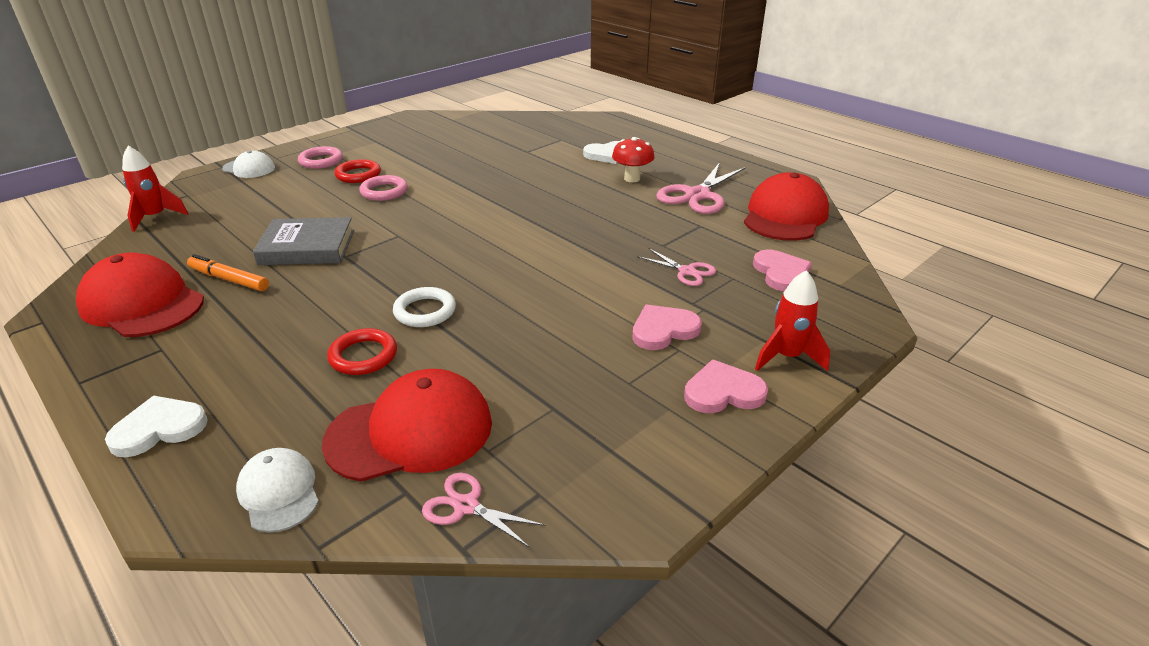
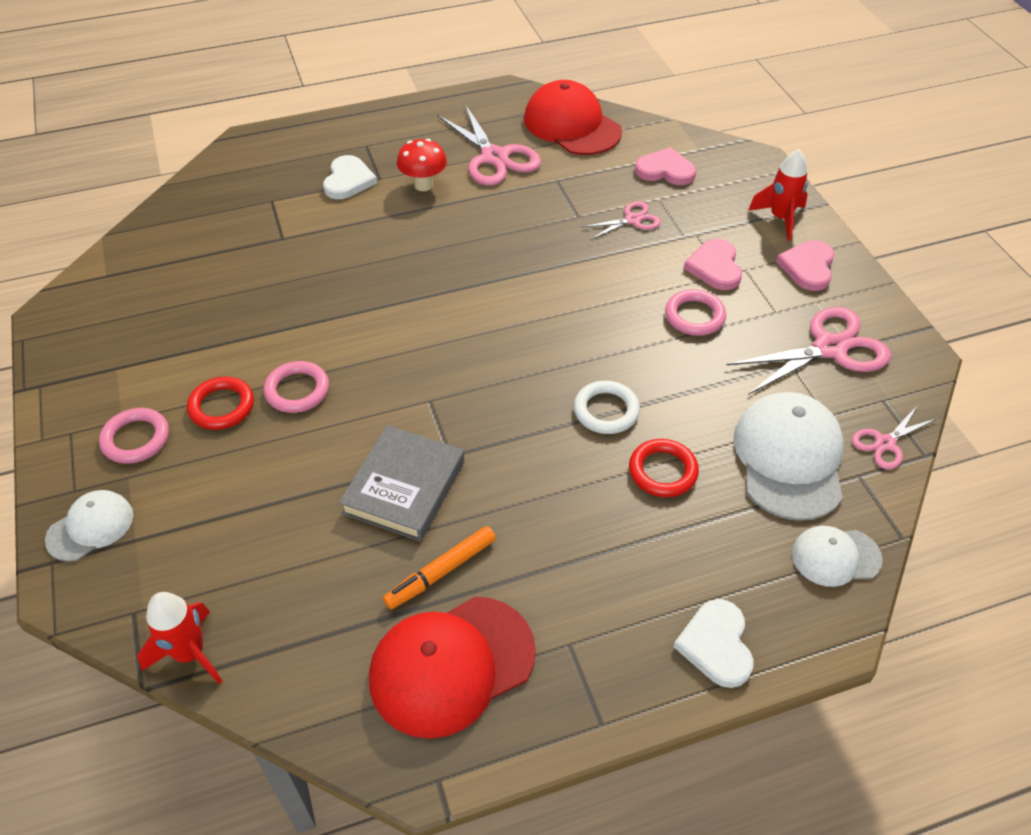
camera: 65 degrees left, 15 degrees up
(410, 432) = (789, 458): red cap -> white cap
(580, 332) = (694, 316): none -> pink ring
(598, 433) = (830, 348): none -> pink scissors

